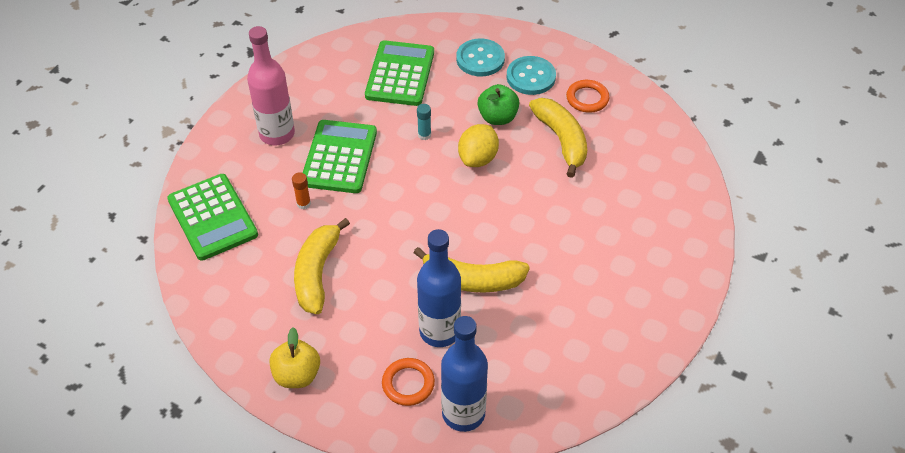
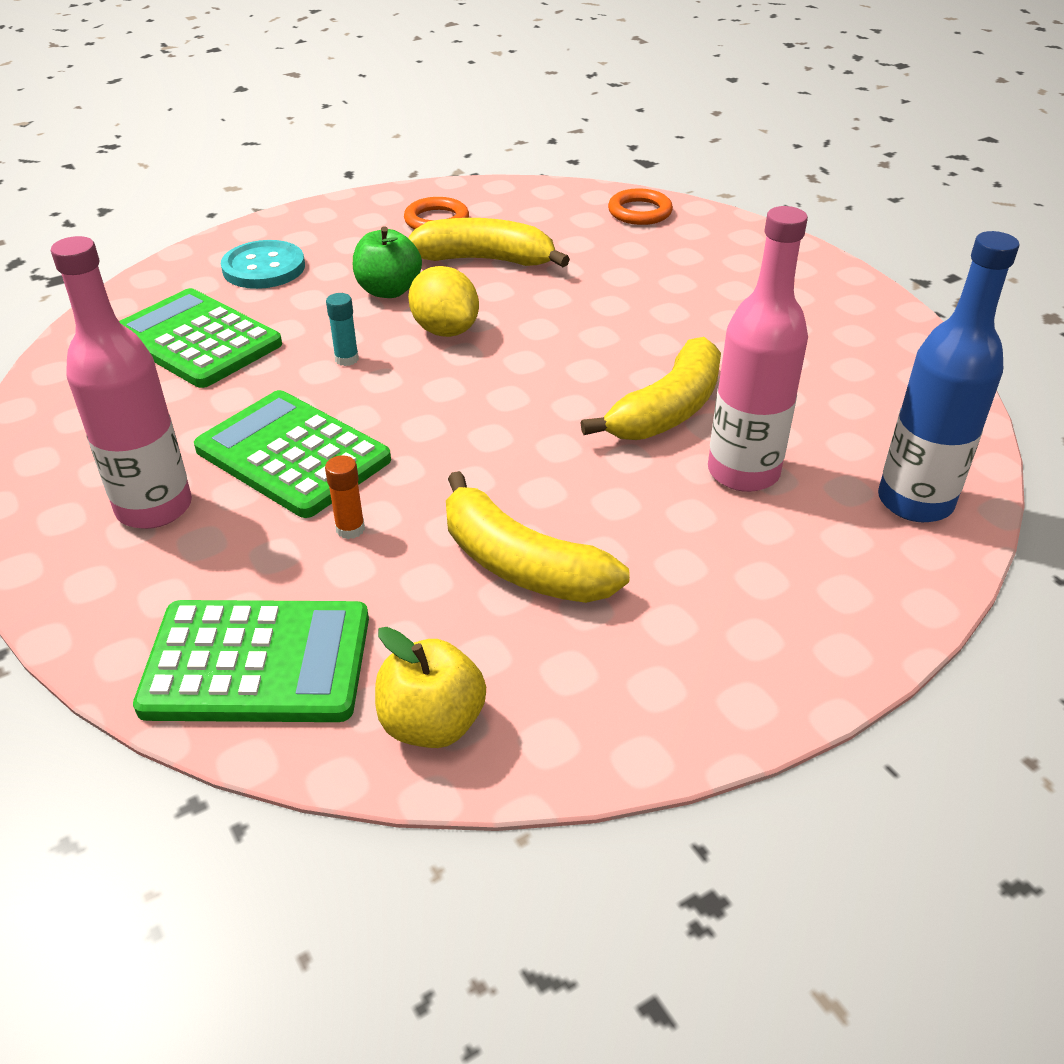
camera: 60 degrees left, 10 degrees down
(297, 375) = (733, 667): yellow apple -> yellow apple (432, 724)
(408, 384) = (827, 539): orange ring -> orange ring (639, 212)
(439, 331) = (743, 472): blue bottle -> pink bottle
(531, 77) = (348, 244): turquoise button -> none

